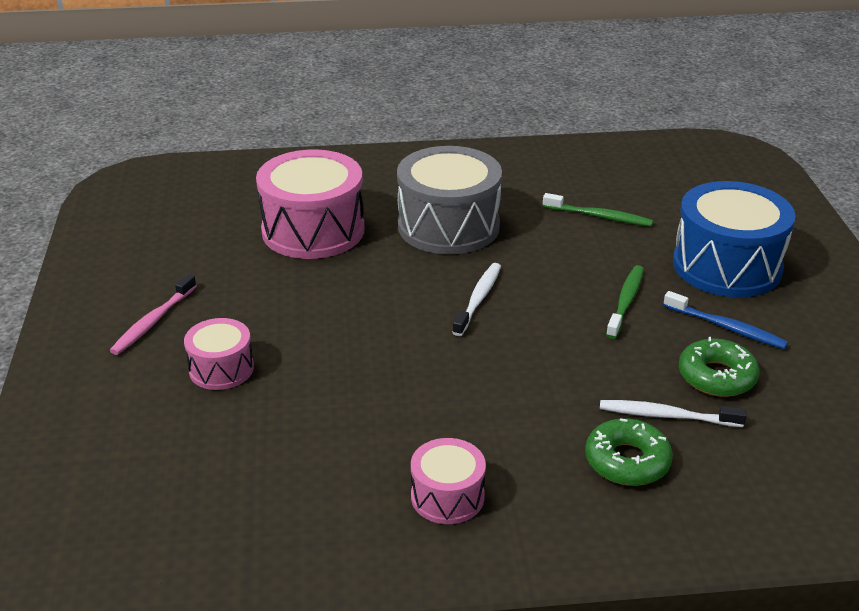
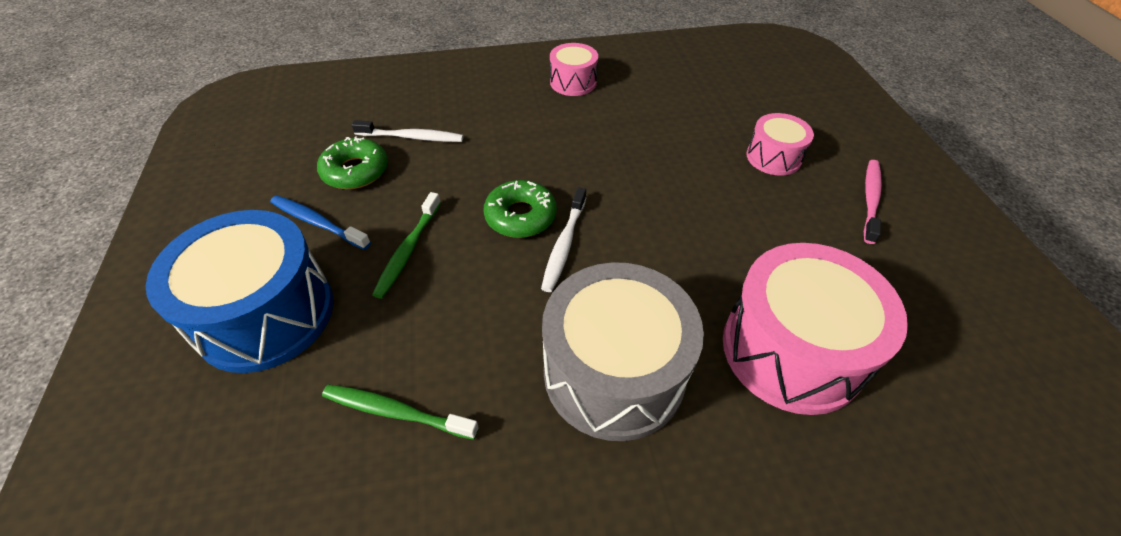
camera: 175 degrees right, 15 degrees up
(627, 461) = (452, 106): green donut -> green donut (520, 216)

